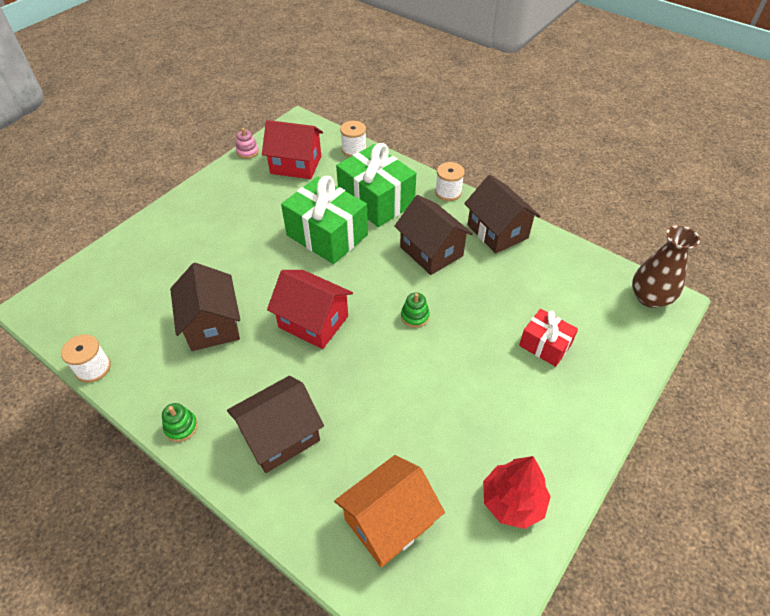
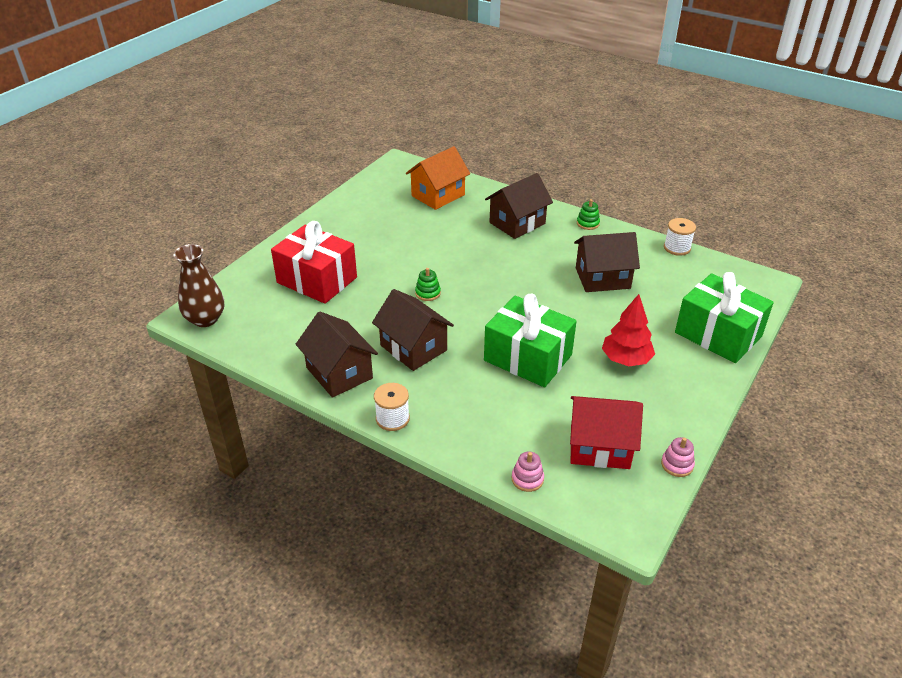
camera: 175 degrees right, 10 degrees down
(212, 324) = (602, 278): brown house -> brown house turned 75 degrees counterclockwise
(313, 321) = (516, 284): red house -> none
(354, 149) = (527, 479): white spool -> pink stacking toy
(376, 200) = (481, 401): green gift -> green gift (718, 334)
(512, 501) = (361, 205): red tree -> red tree (626, 359)
(545, 345) = (317, 280): red gift -> red gift, size x1.79

